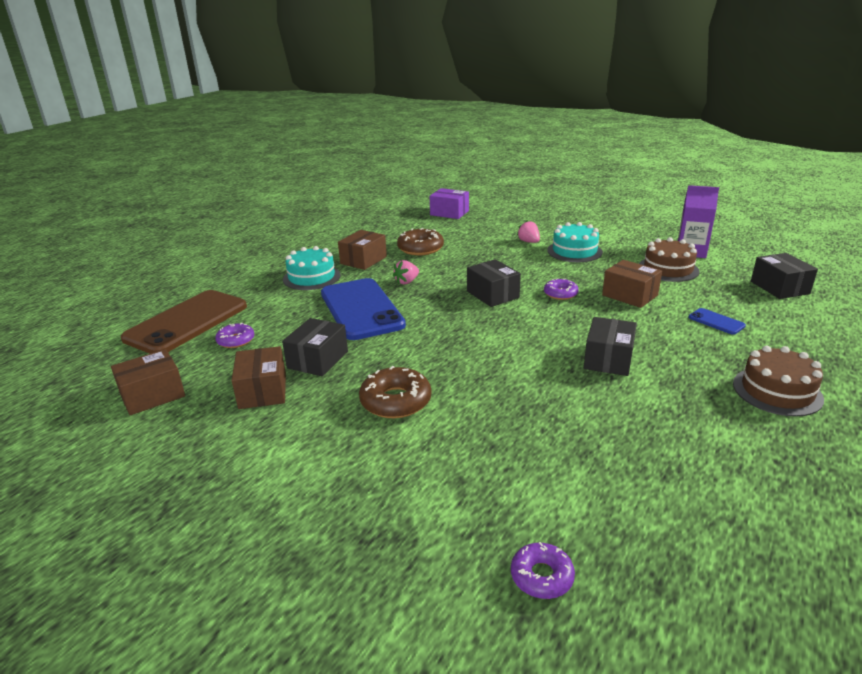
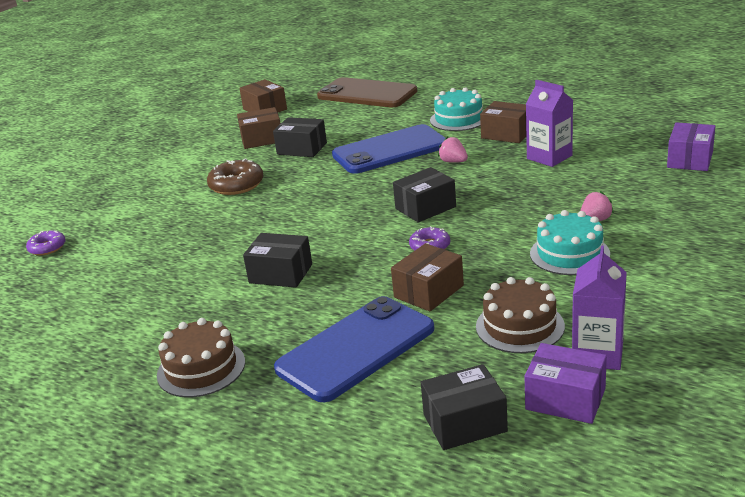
camera: 90 degrees right, 0 degrees up
(236, 340) = (336, 116): purple donut -> none
(420, 248) = (549, 157): brown donut -> purple carton
(716, 321) = (356, 349): blue phone -> blue phone, size x2.46
(739, 261) = (565, 399): none -> purple box

